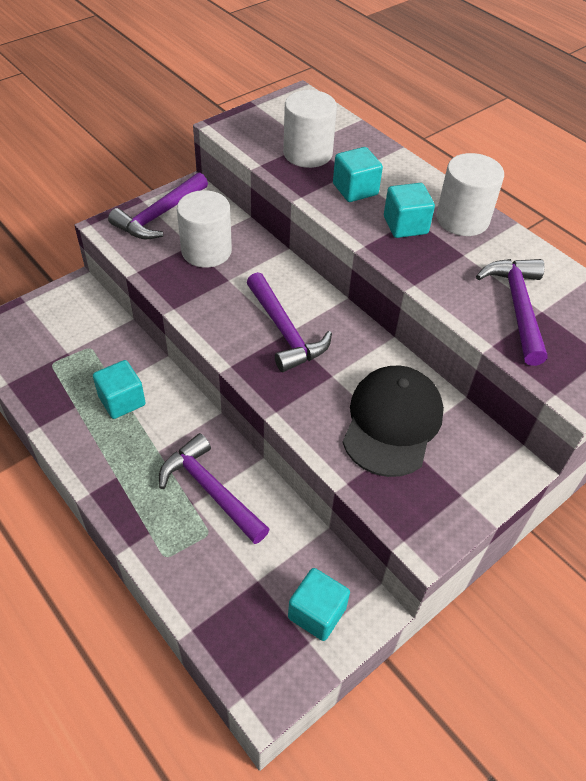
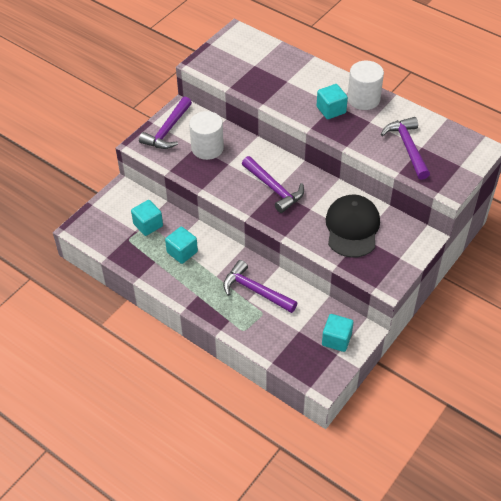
camera: 10 degrees left, 0 degrees up
(307, 153) = (256, 73): white cylinder -> none
(355, 189) = (294, 92): turquoise cube -> turquoise cube (148, 225)

